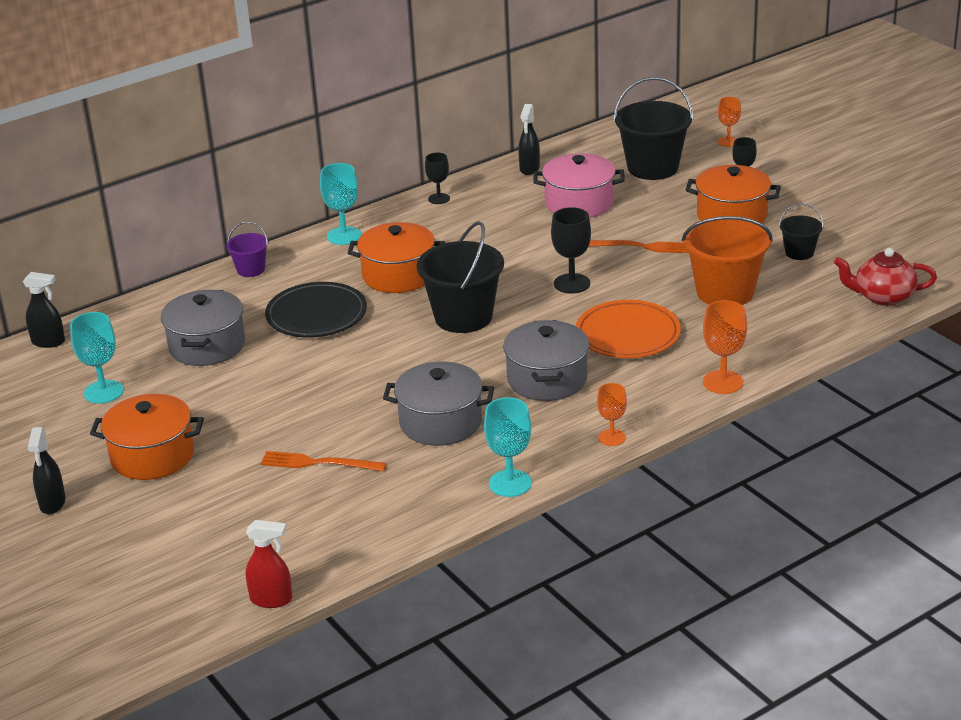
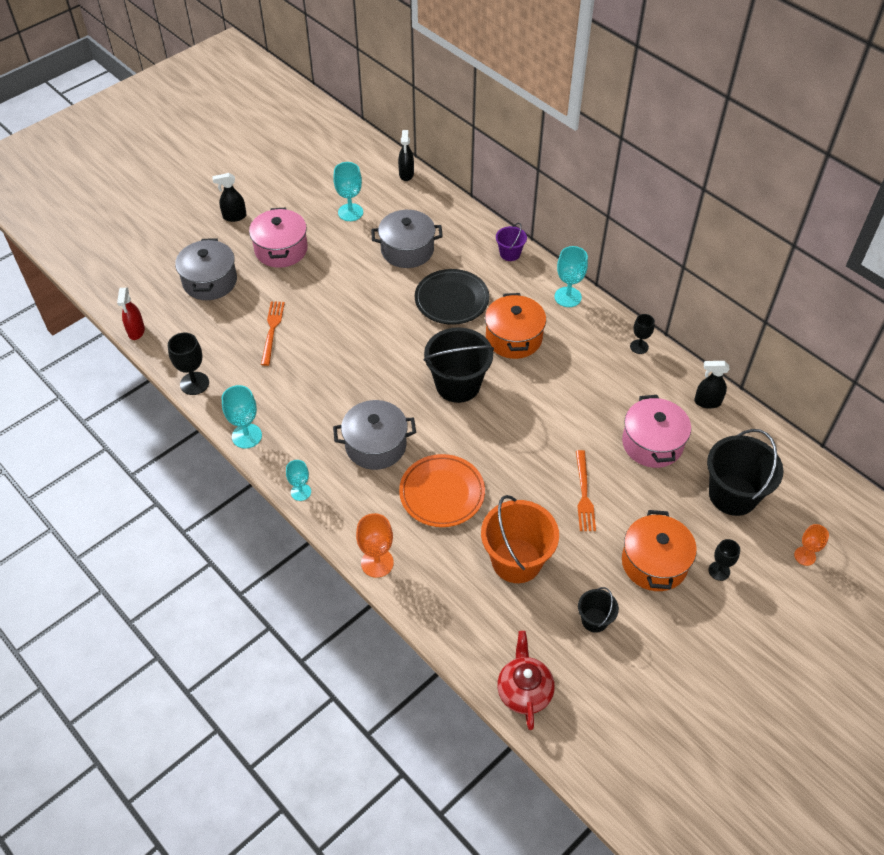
camera: 80 degrees right, 20 degrees up
(152, 456) = (281, 249): orange pot -> pink pot
(440, 422) = (318, 388): grey pot -> grey pot (210, 281)
(572, 283) = (516, 449): black goblet -> black goblet (194, 383)
(612, 437) = (301, 492): orange goblet -> turquoise goblet

